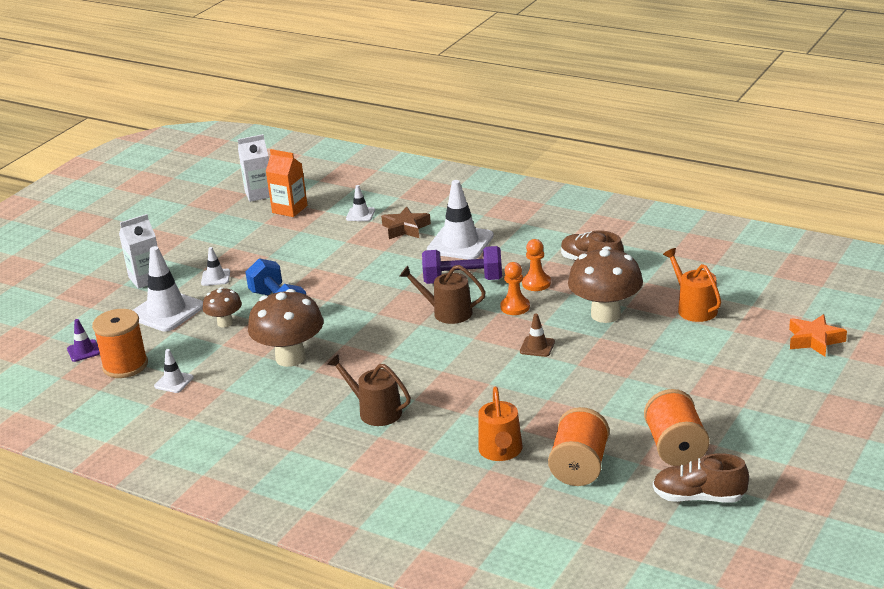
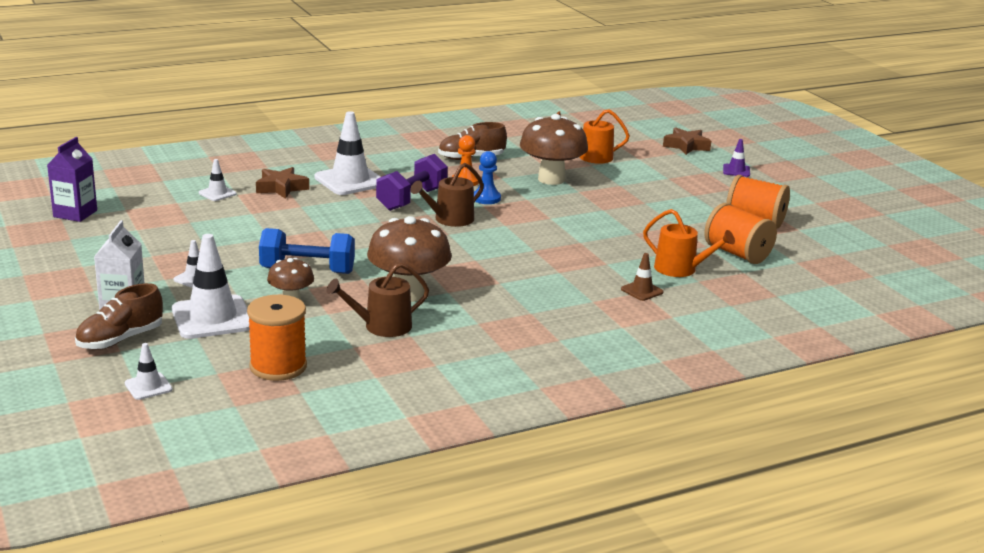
camera: 60 degrees left, 5 degrees down
(84, 351) = (205, 378): purple traffic cone -> purple traffic cone (736, 171)
(174, 382) = (355, 353): white traffic cone -> white traffic cone (148, 386)
(259, 194) = (75, 214): white carton -> purple carton
(289, 209) = (138, 212): orange carton -> none
(375, 411) = (554, 290): brown watering can -> brown watering can (382, 326)
(515, 307) = (486, 198): orange pawn -> blue pawn
(537, 347) = (557, 211): brown traffic cone -> brown traffic cone (642, 291)
(699, 497) = (821, 236): brown shoe -> brown shoe (120, 340)
(814, 340) = (686, 146): orange star -> brown star

